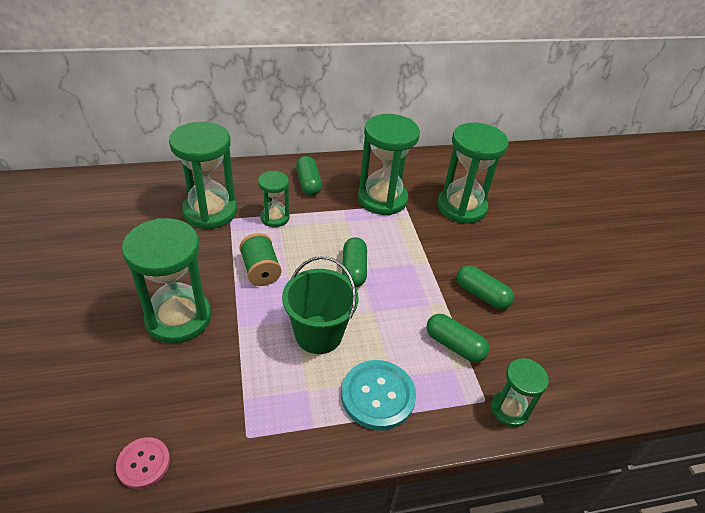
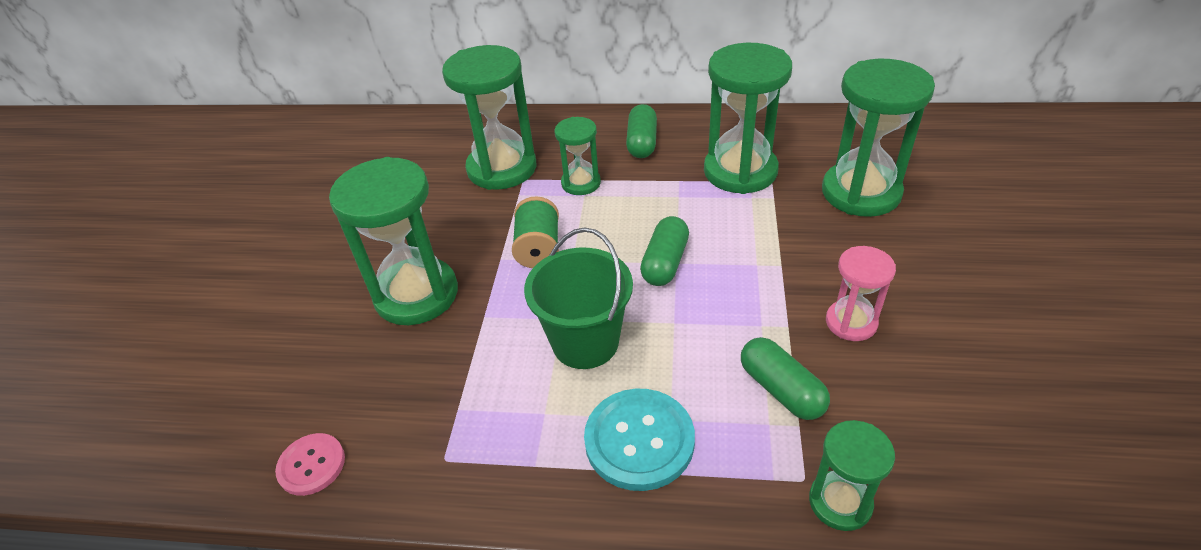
camera: 25 degrees right, 0 degrees up
(481, 295) = (851, 322): green capsule -> pink hourglass

